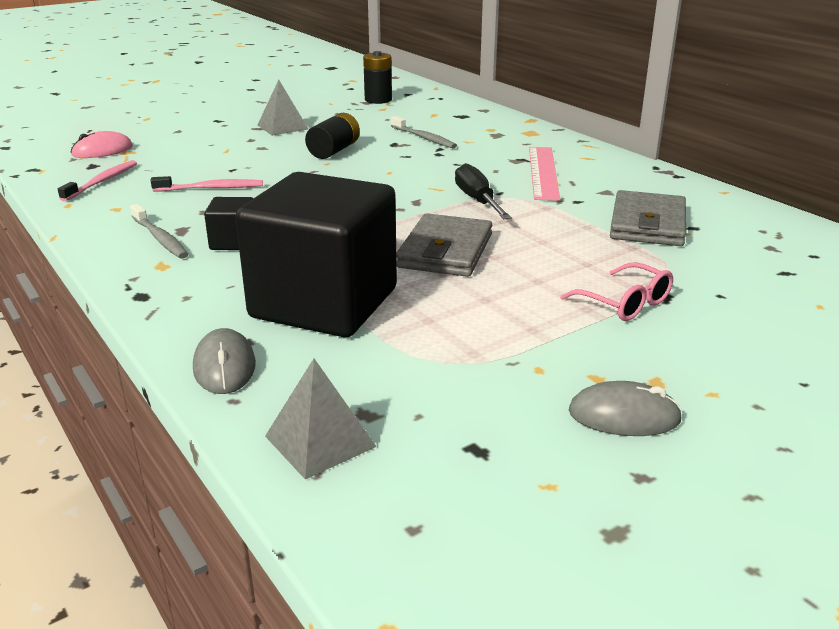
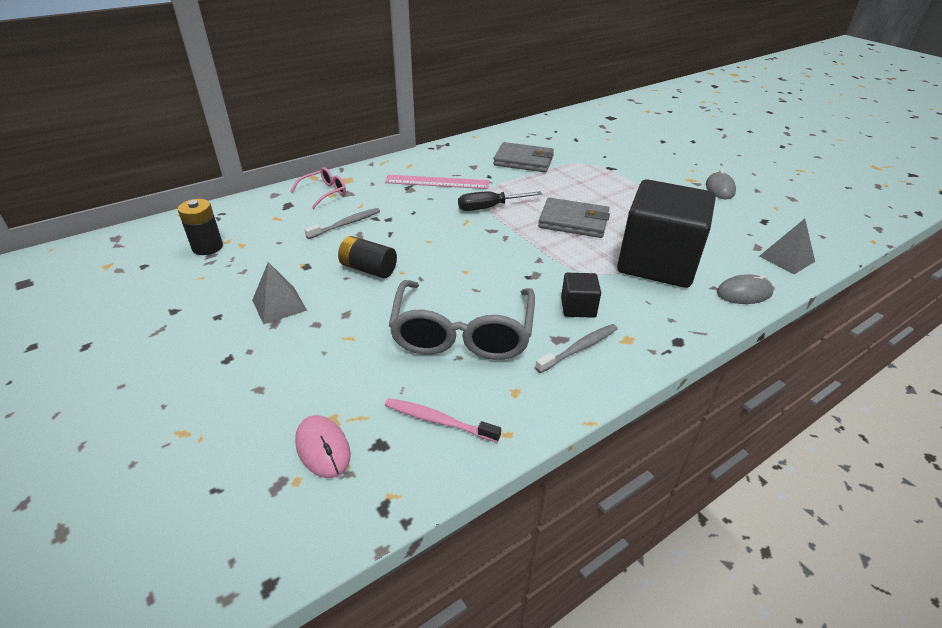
camera: 90 degrees left, 10 degrees up
(211, 188) = (462, 334): pink toothbrush -> grey glasses
(625, 303) = (622, 177): pink glasses -> pink glasses (324, 193)

